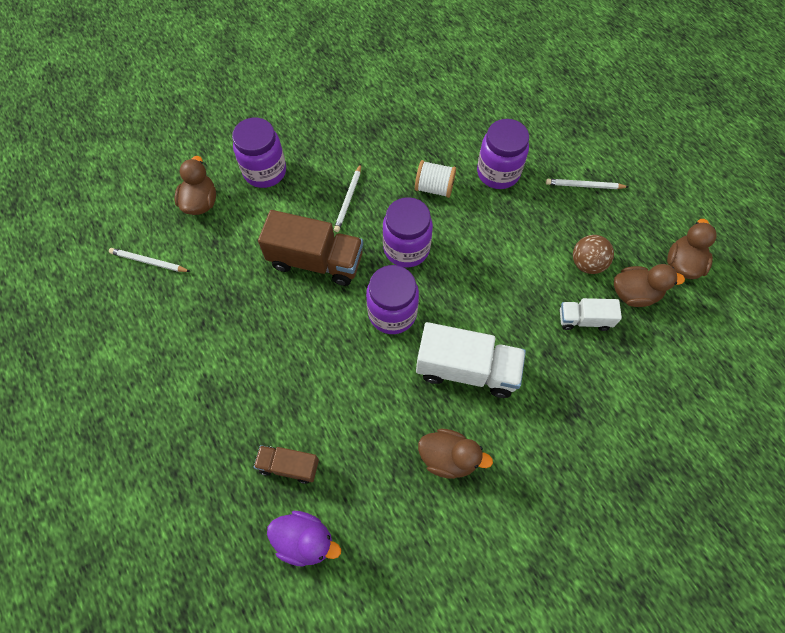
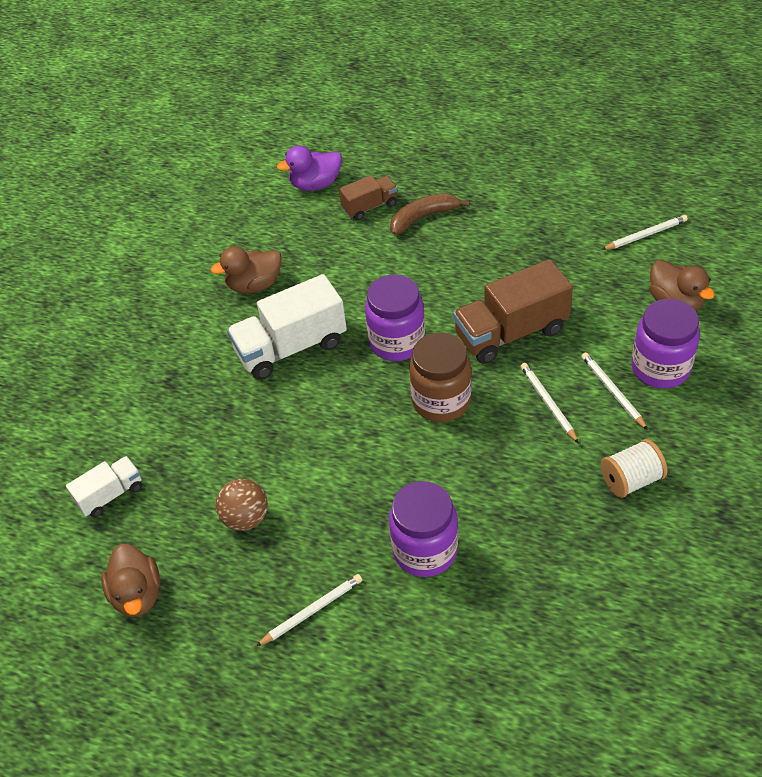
camera: 145 degrees right, 15 degrees down
(263, 414) = (423, 217): none -> brown banana
(306, 179) = (613, 392): none -> white pencil
(406, 248) = (441, 401): purple jar -> brown jar
(434, 188) = (476, 480): white spool -> white spool (631, 480)
(584, 319) = (211, 460): white truck -> white truck (110, 495)
(634, 294) = (174, 522): brown duck -> none

